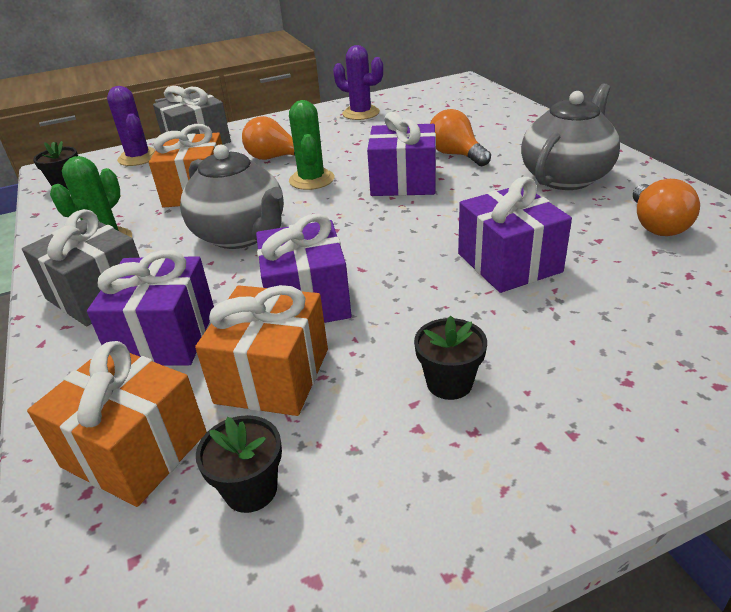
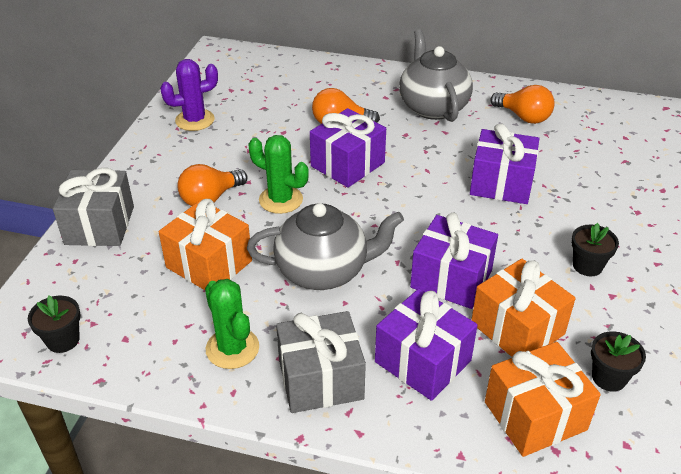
camera: 55 degrees left, 5 degrees up
(138, 157) = (72, 272): purple cactus -> none

